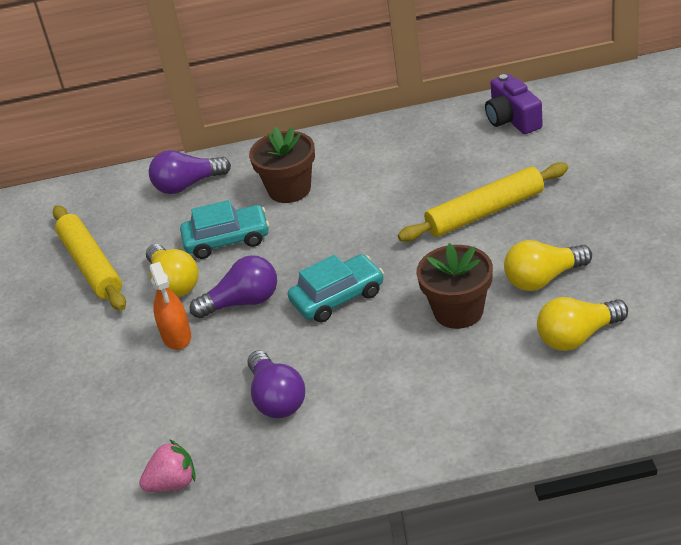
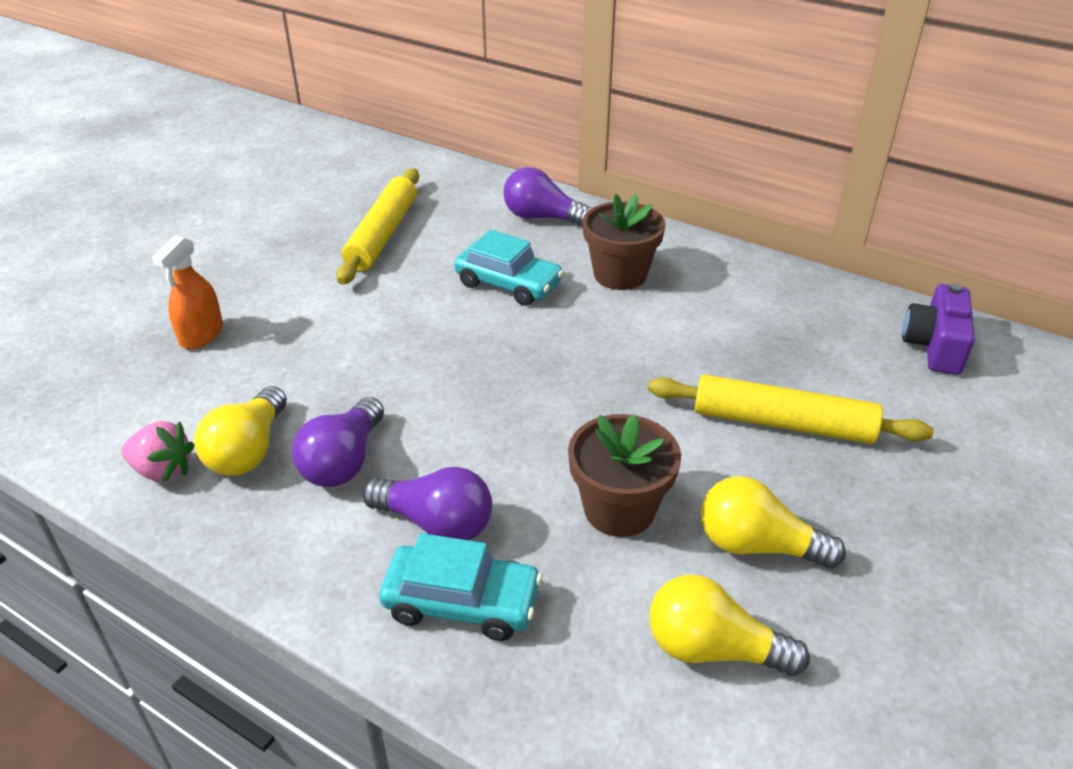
camera: 35 degrees right, 0 degrees up
(173, 283) = (417, 292): yellow light bulb -> yellow light bulb (248, 450)
(176, 336) = (354, 339): orange spray bottle -> orange spray bottle (201, 335)
(242, 302) = (443, 348): purple light bulb -> purple light bulb (435, 523)
(338, 297) = (526, 404): turquoise car -> turquoise car (462, 602)

